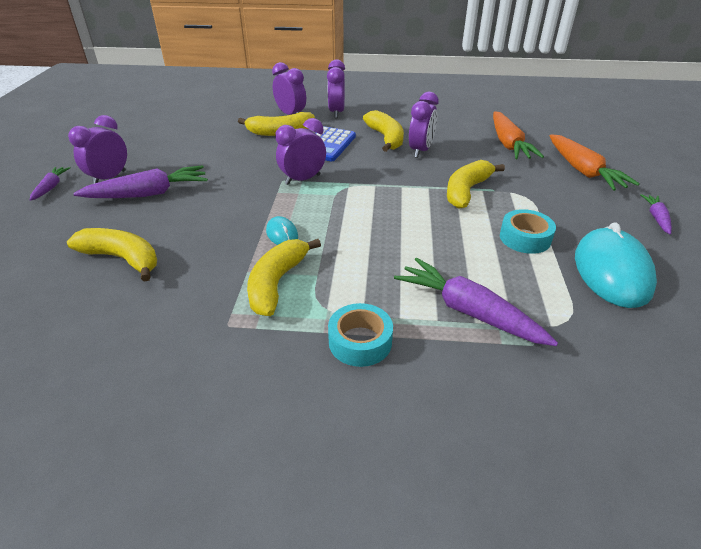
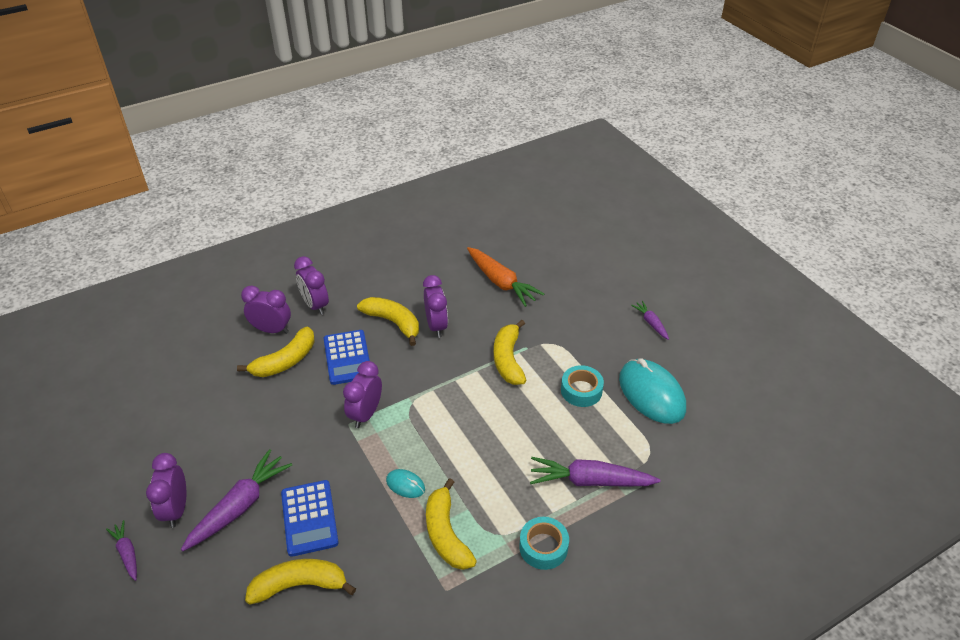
camera: 35 degrees left, 5 degrees up
(184, 221) = (309, 518): none -> blue calculator
(583, 171) = (576, 291): orange carrot -> none

